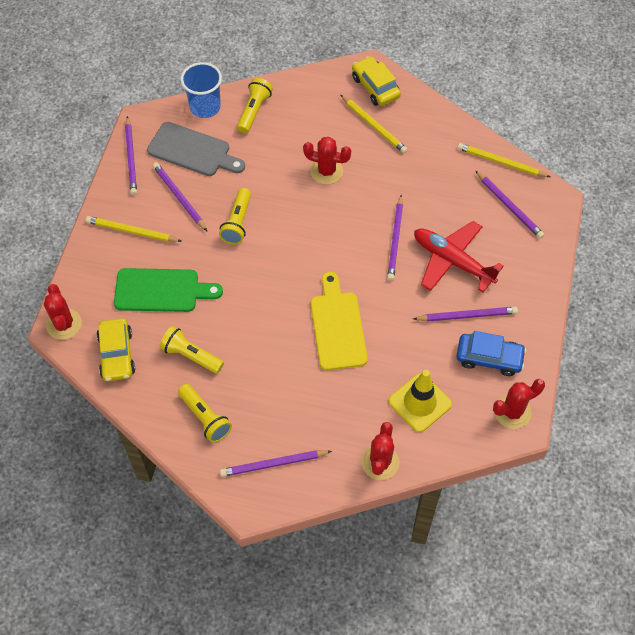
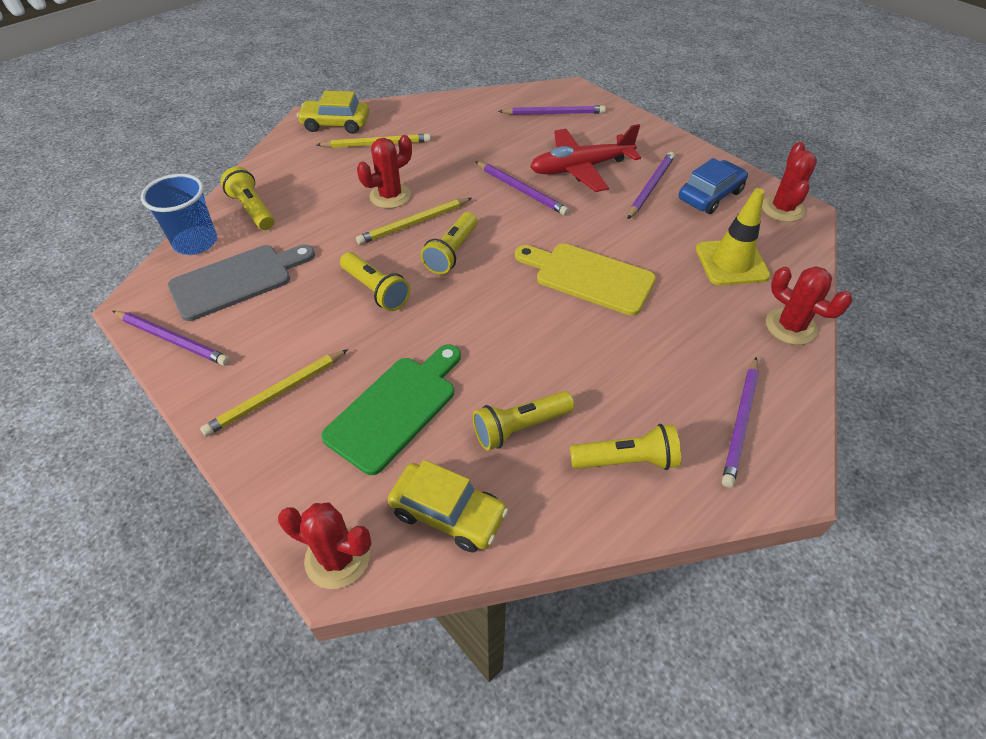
camera: 55 degrees left, 10 degrees down
(179, 197) = (283, 323): purple pencil -> none
(300, 239) = (452, 252): none -> yellow flashlight
(501, 162) = (503, 98): yellow pencil -> yellow pencil (414, 223)

